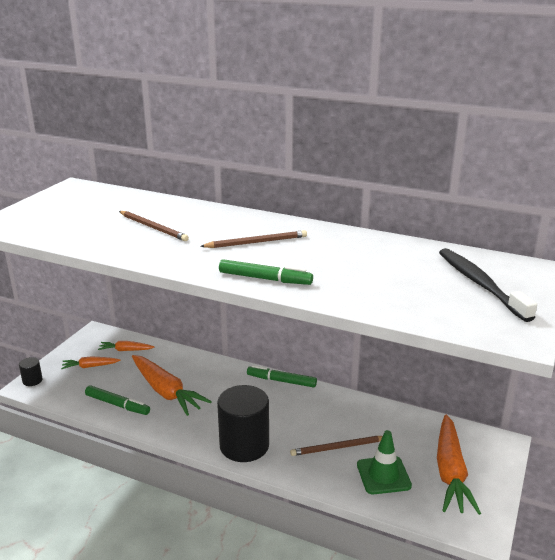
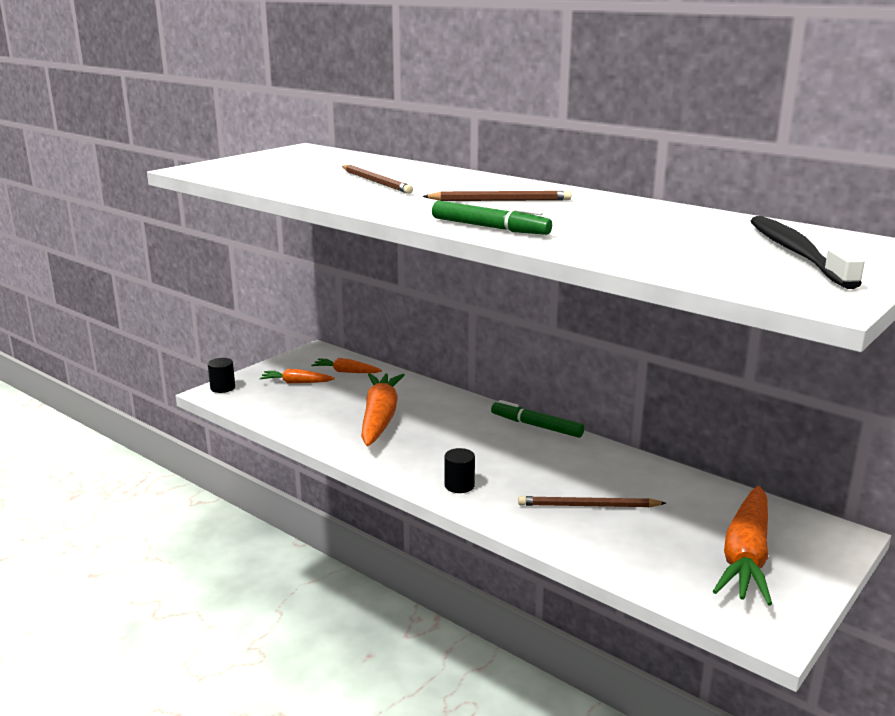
camera: 15 degrees right, 5 degrees down
(117, 405) = (314, 423): green marker -> none
(166, 391) = (380, 418): orange carrot -> orange carrot turned 150 degrees counterclockwise
(244, 445) = (459, 485): black cylinder -> black cylinder, size x0.44
(383, 475) = (642, 545): green traffic cone -> none

